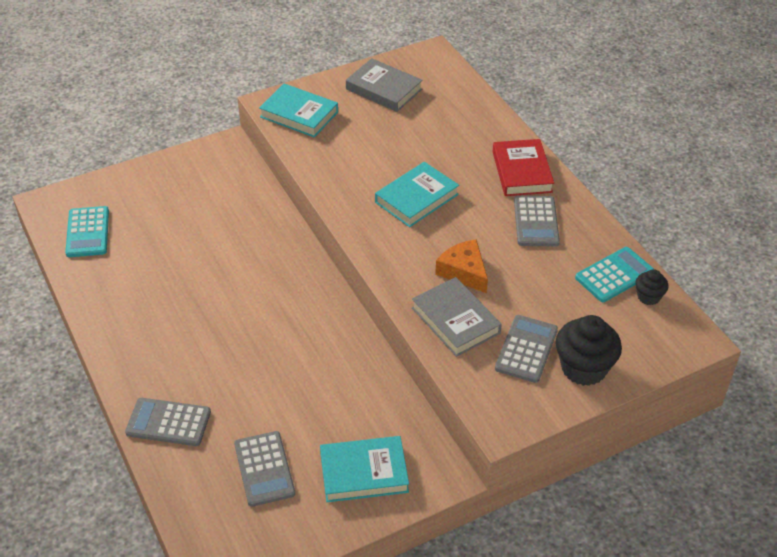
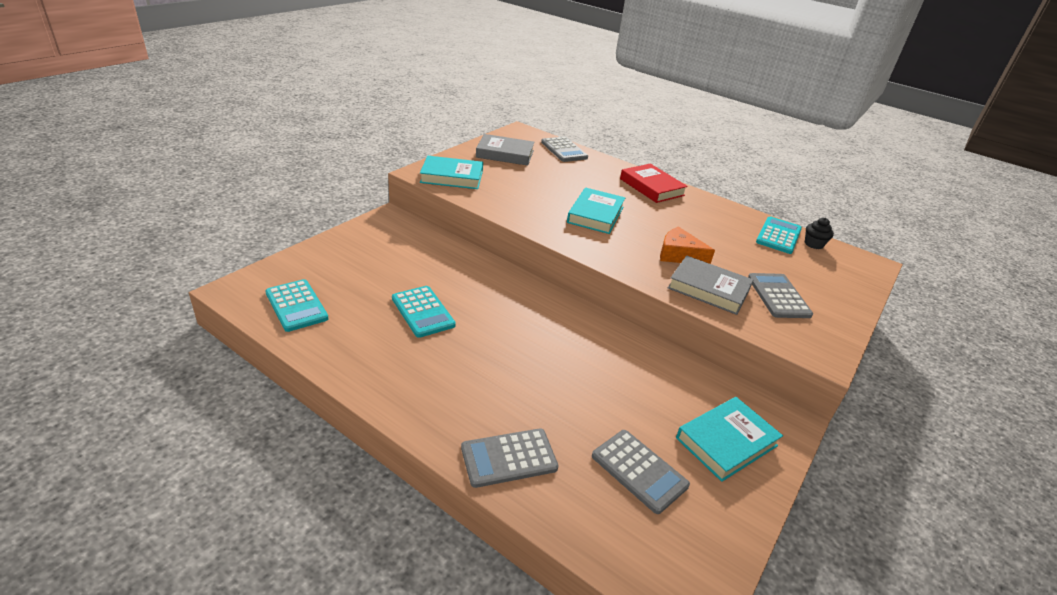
camera: 30 degrees left, 10 degrees down
(189, 266) = (423, 312): none -> turquoise calculator
(536, 222) = (693, 214): grey calculator -> grey calculator (564, 150)
(583, 368) = (829, 299): black cupcake -> none

